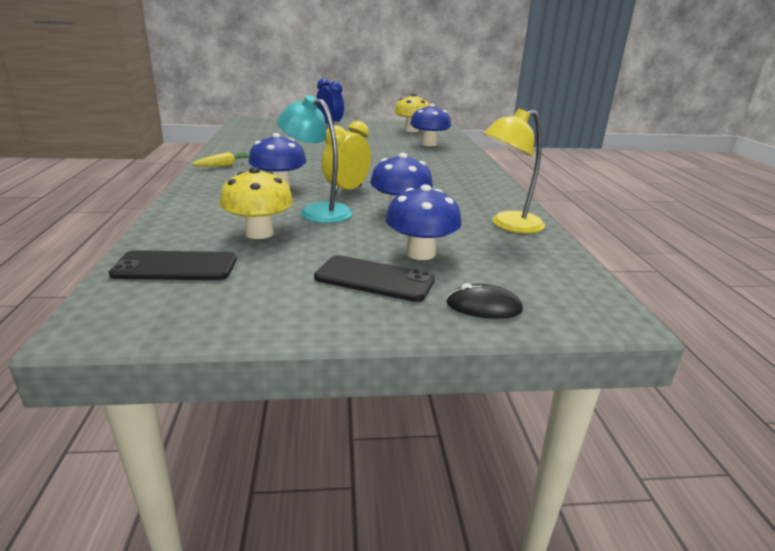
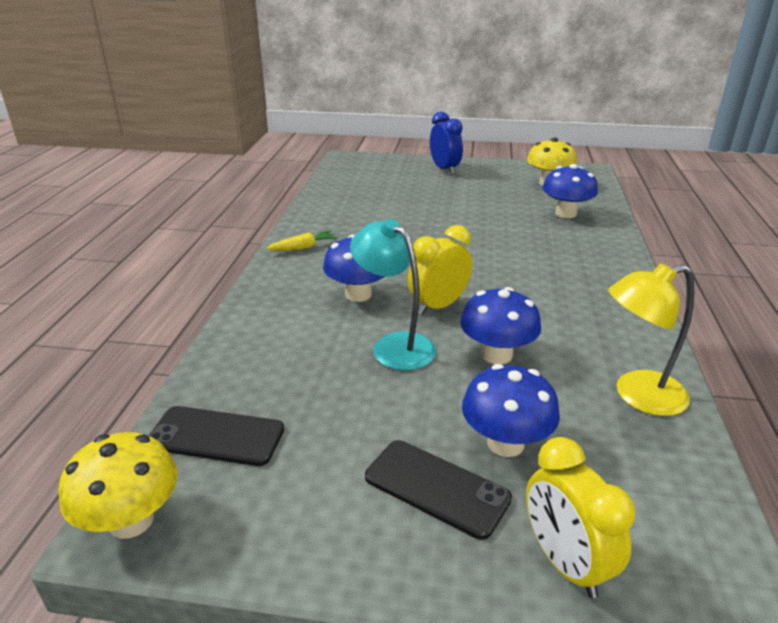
camera: 15 degrees right, 5 degrees up
(259, 233) = (318, 383): yellow mushroom -> yellow mushroom (131, 520)
(484, 307) = (564, 562): black mouse -> yellow clock

